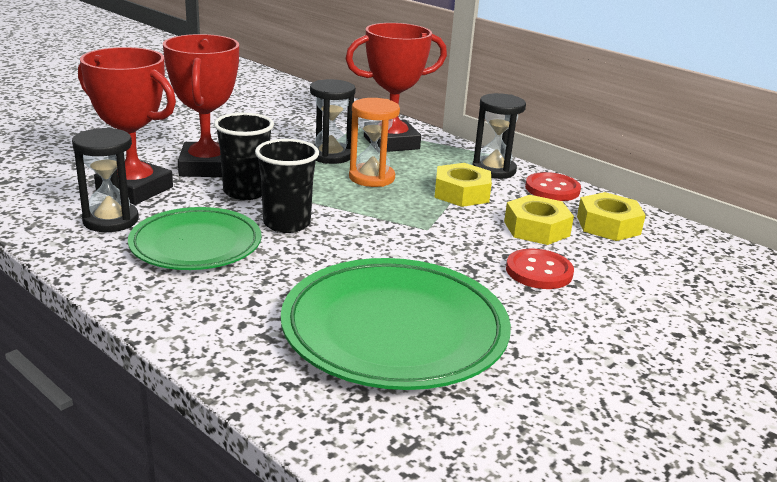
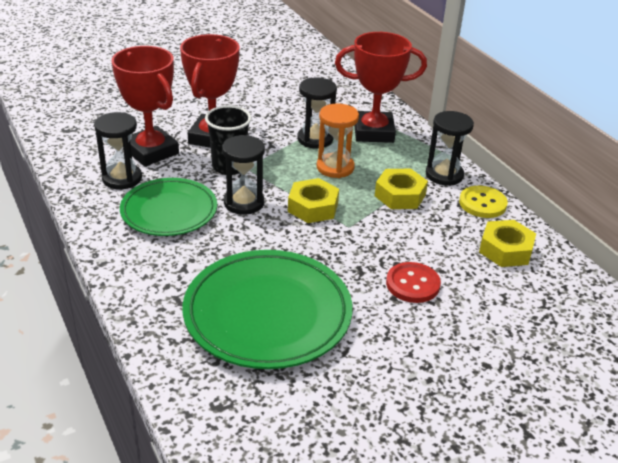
camera: 20 degrees right, 10 degrees up
(287, 223) = (244, 203): black cup -> black hourglass
(536, 228) = (440, 242): yellow nut -> yellow nut (313, 207)
(552, 189) = (482, 203): red button -> yellow button

